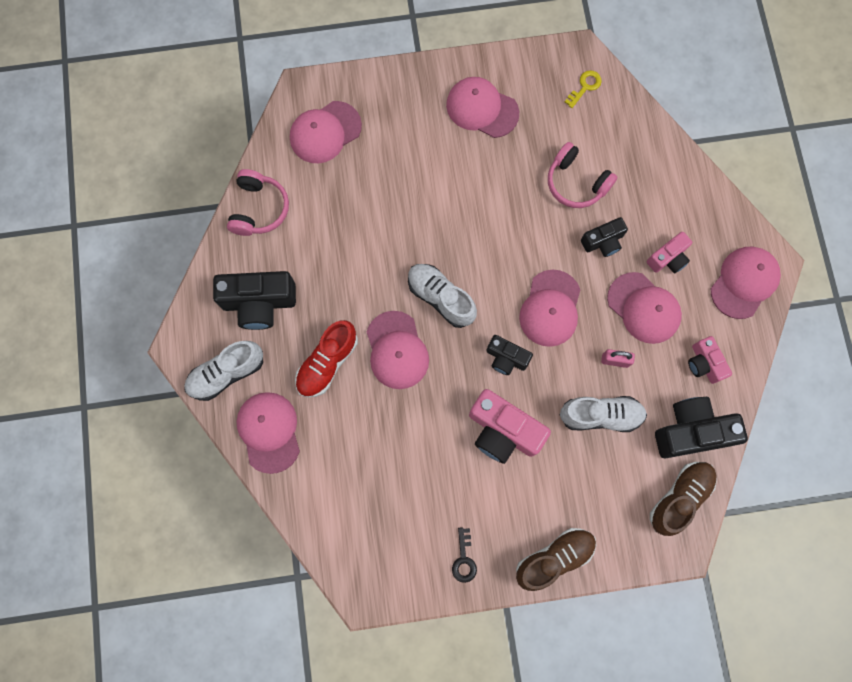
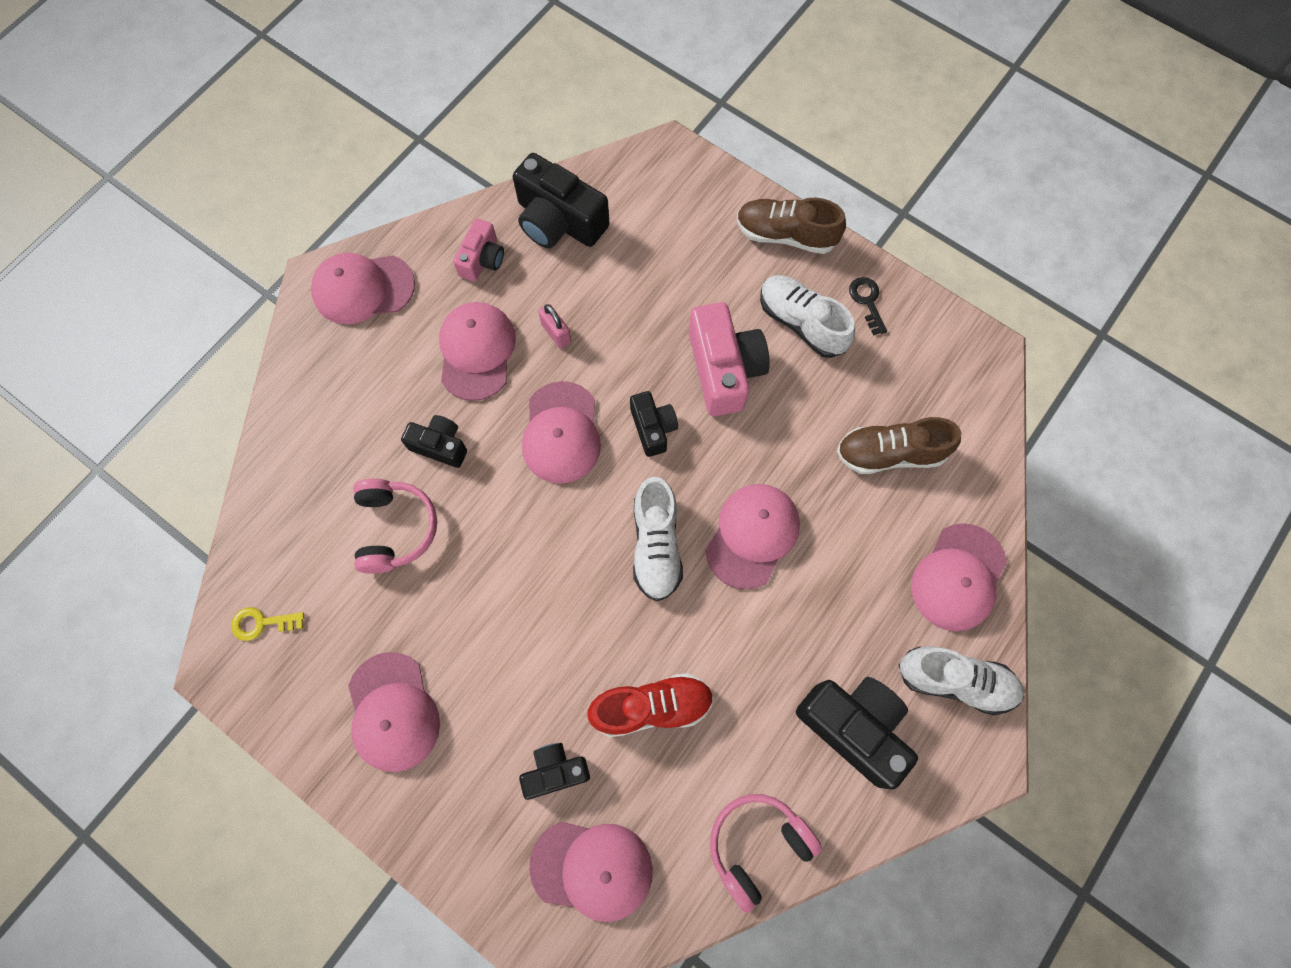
camera: 135 degrees left, 5 degrees down
(327, 363) = (836, 590): red shoe -> red shoe (651, 707)
(382, 154) = (555, 771): none -> black camera
(464, 559) = (867, 301): black key -> black key turned 60 degrees counterclockwise
(550, 308) = (561, 433): pink cap -> pink cap turned 120 degrees clockwise
(600, 415) = (622, 302): white shoe -> white shoe (802, 323)
(668, 258) = (401, 372): pink camera -> none
(679, 498) = (629, 185): brown shoe -> brown shoe (890, 453)

